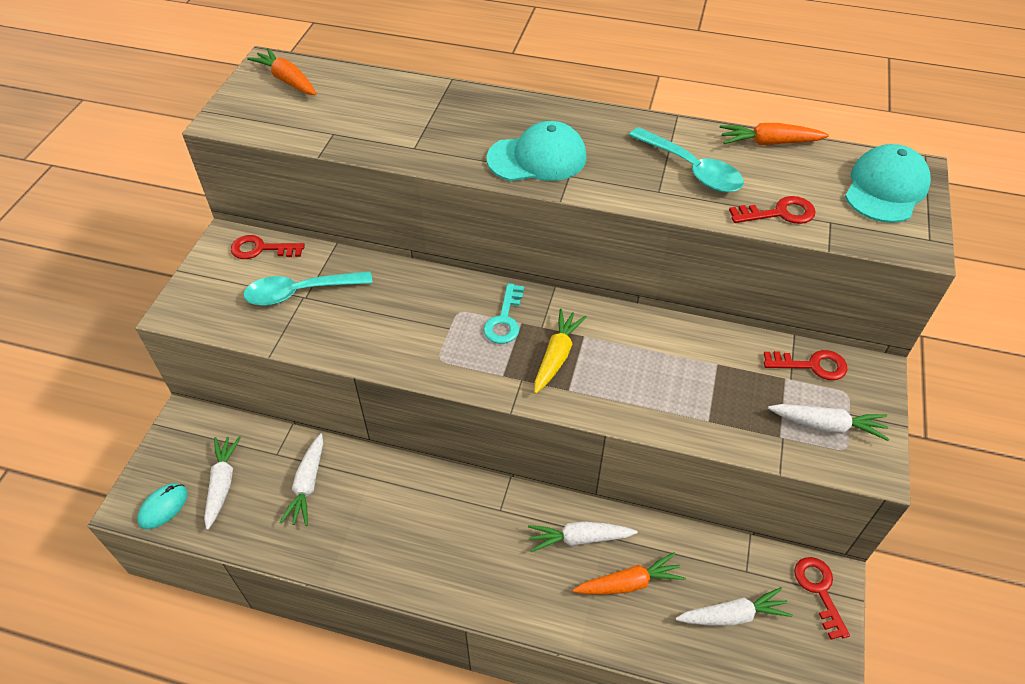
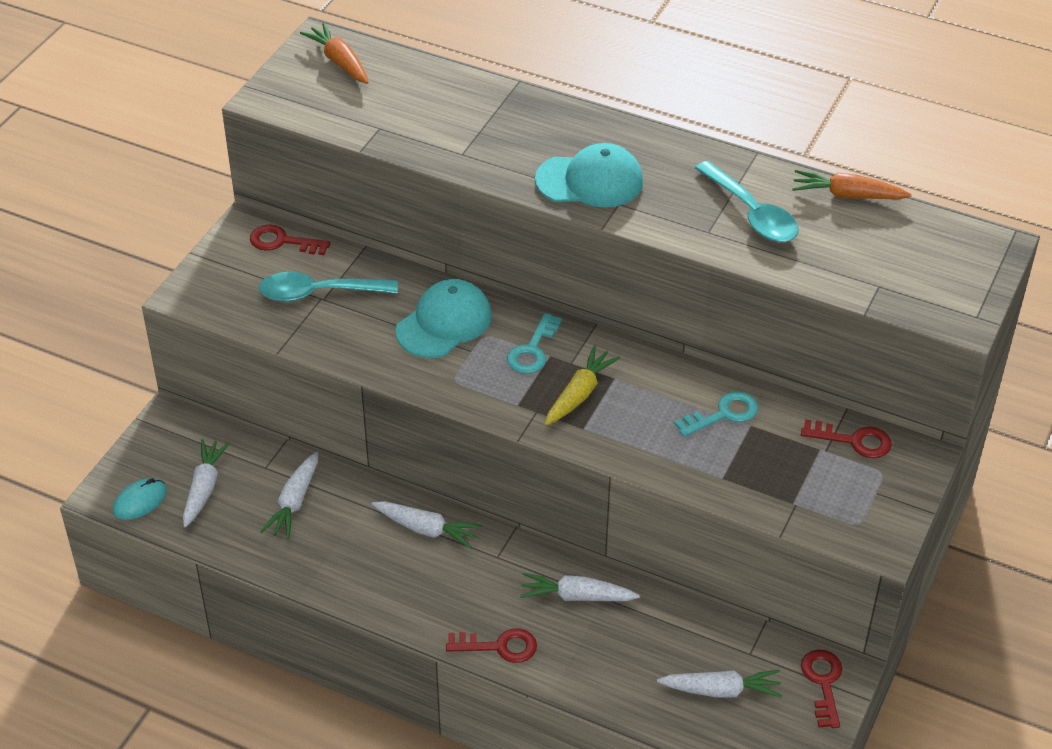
camera: 10 degrees right, 5 degrees down
(629, 583) = (618, 645): orange carrot -> none
(690, 357) = (723, 414): none -> turquoise key
(779, 213) = (827, 270): red key -> red key (499, 646)
(827, 425) = (847, 500): white carrot -> white carrot (426, 529)
(885, 188) = (954, 259): turquoise cap -> turquoise cap (444, 323)

